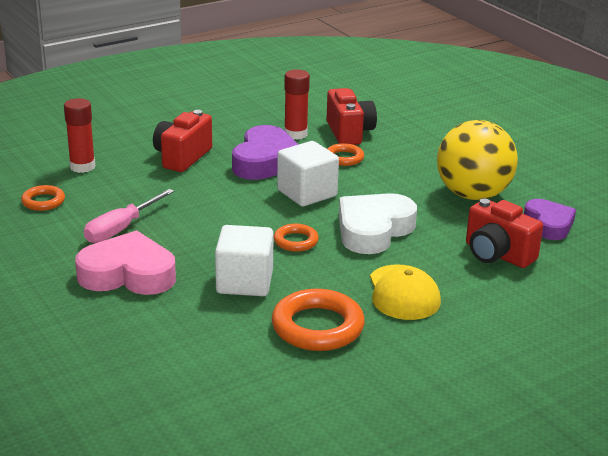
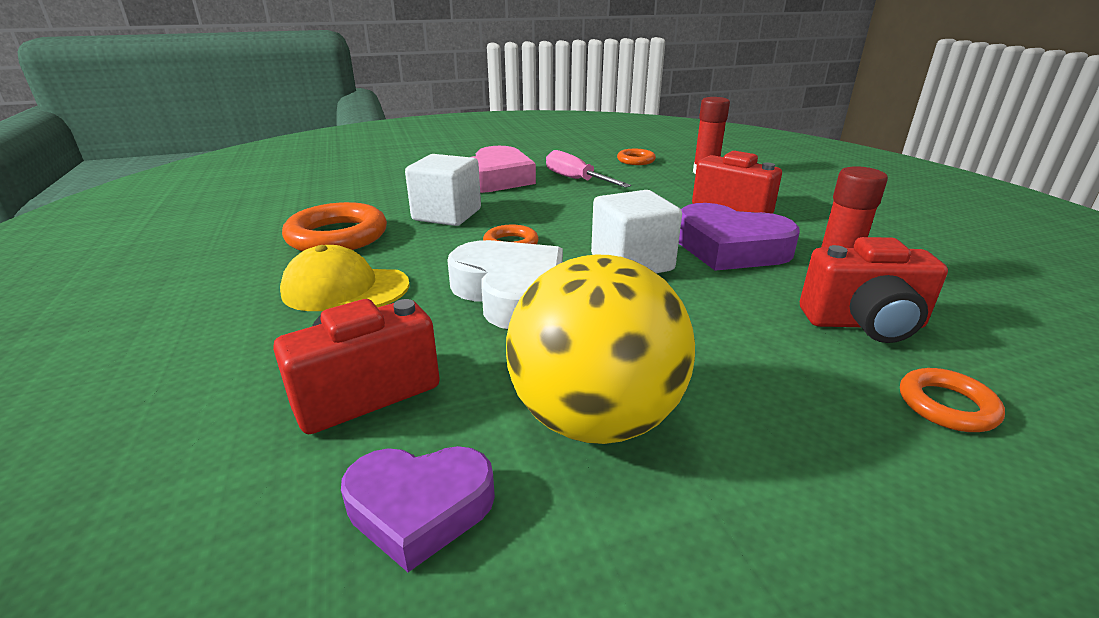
camera: 105 degrees right, 0 degrees up
(344, 158) = (752, 304): orange ring -> orange ring (947, 405)

